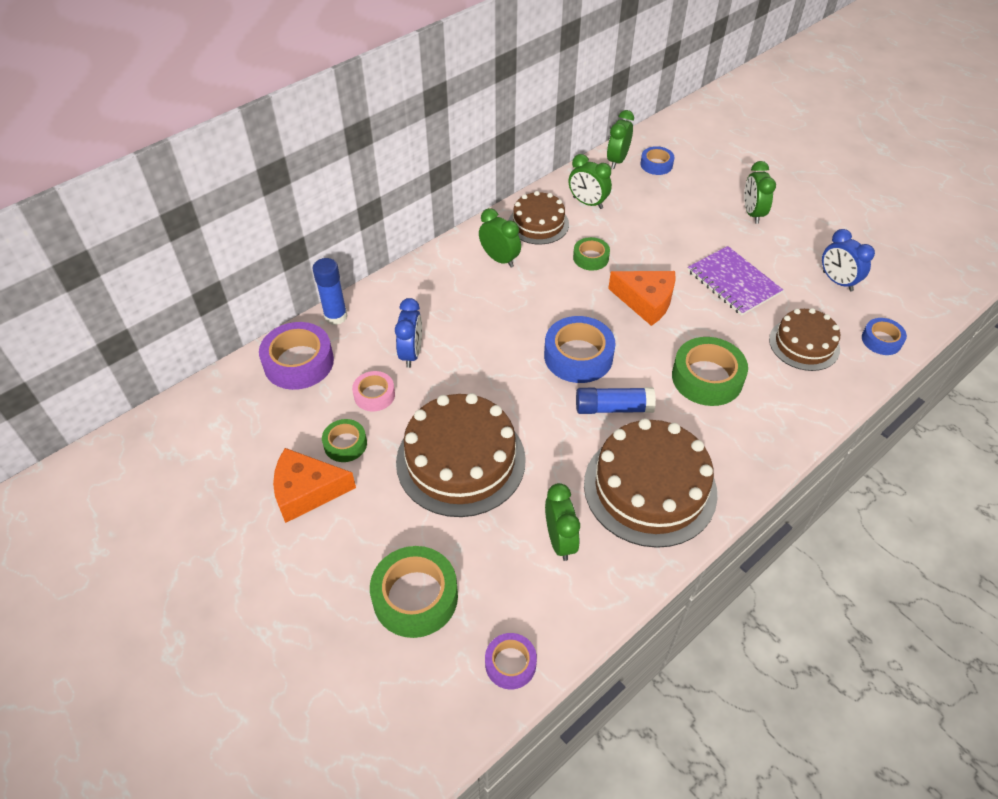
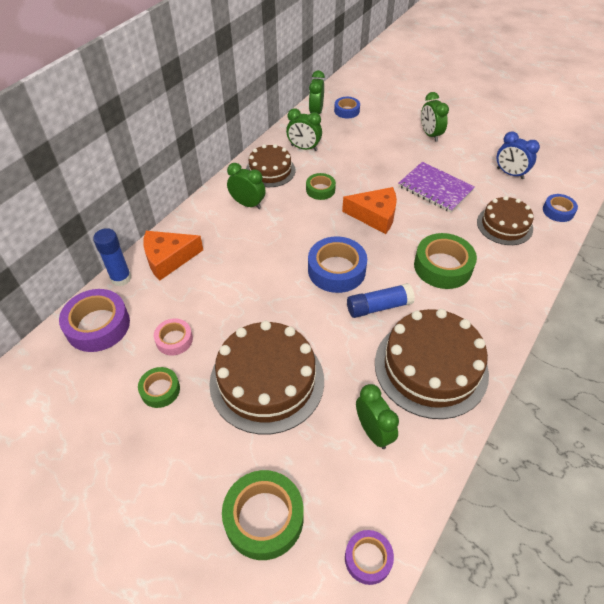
camera: 15 degrees left, 0 degrees up
(307, 491) = (136, 442): orange cheese -> orange cheese (168, 259)
(411, 353) = (197, 297): blue clock -> none

